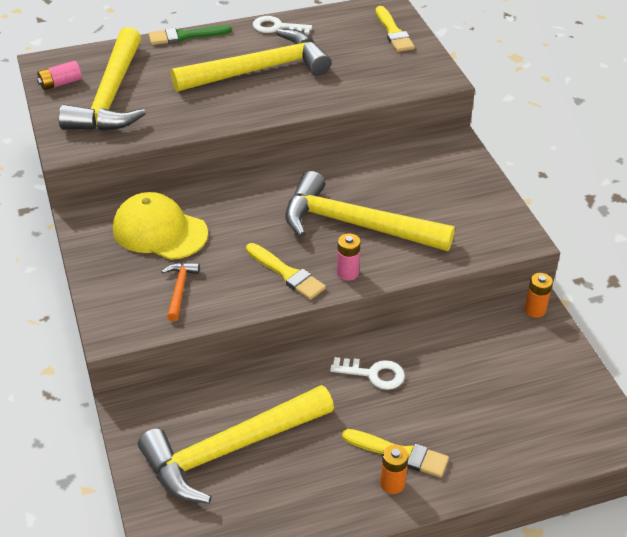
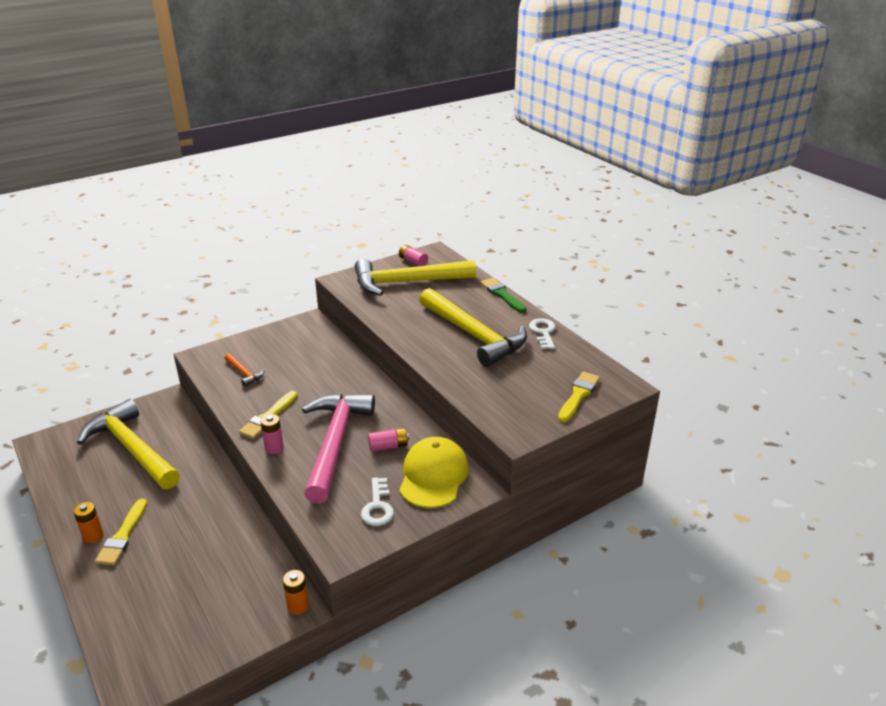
camera: 75 degrees right, 10 degrees down
(159, 231) = (304, 352): yellow cap -> yellow cap (433, 476)
(179, 289) = (244, 373): orange hammer -> orange hammer turned 60 degrees clockwise
(356, 224) = (335, 443): yellow hammer -> pink hammer
(373, 374) = (207, 508): white key -> white key (378, 506)
(375, 187) = (388, 446): none -> pink battery
(393, 32) = (578, 395): yellow brush -> yellow brush turned 150 degrees clockwise

